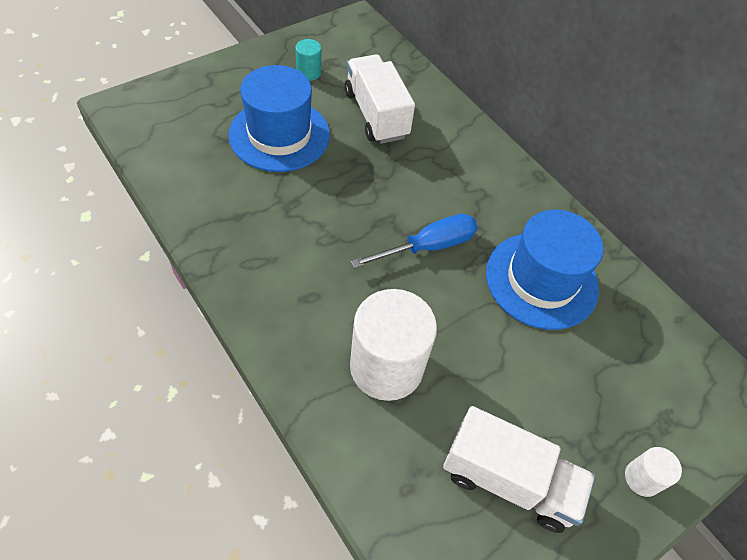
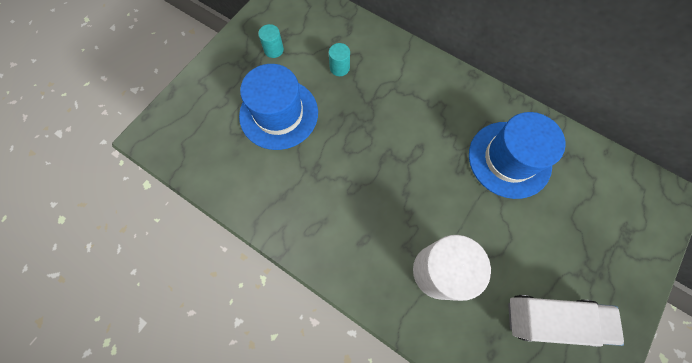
camera: 15 degrees left, 15 degrees up
(376, 115) = (339, 68): white truck -> turquoise cylinder
(428, 246) = (424, 164): blue screwdriver -> none
(642, 478) = (628, 280): white cylinder -> none

